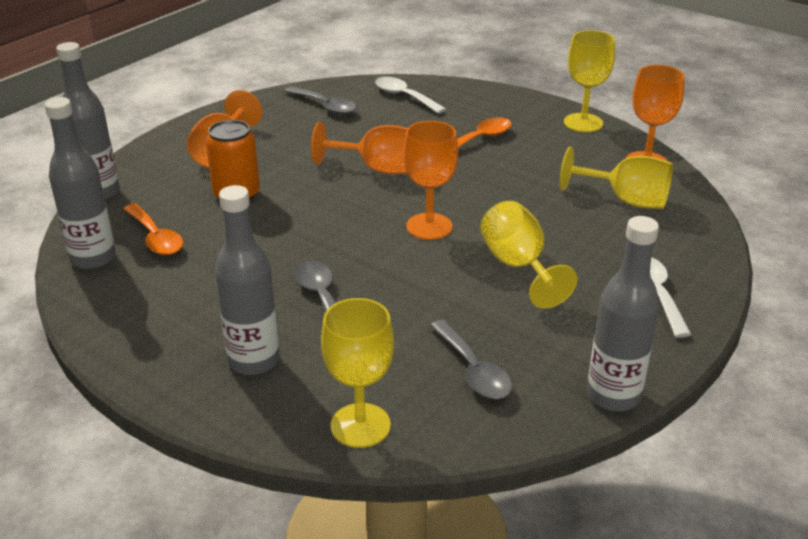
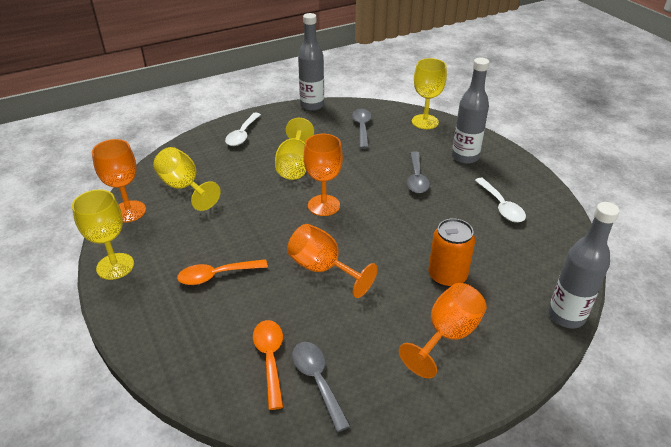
camera: 155 degrees left, 5 degrees up
(93, 258) = (561, 246): grey bottle -> none
(155, 238) = (515, 251): orange spoon -> orange spoon (270, 358)
(404, 96) = (226, 367): white spoon -> white spoon (501, 206)

